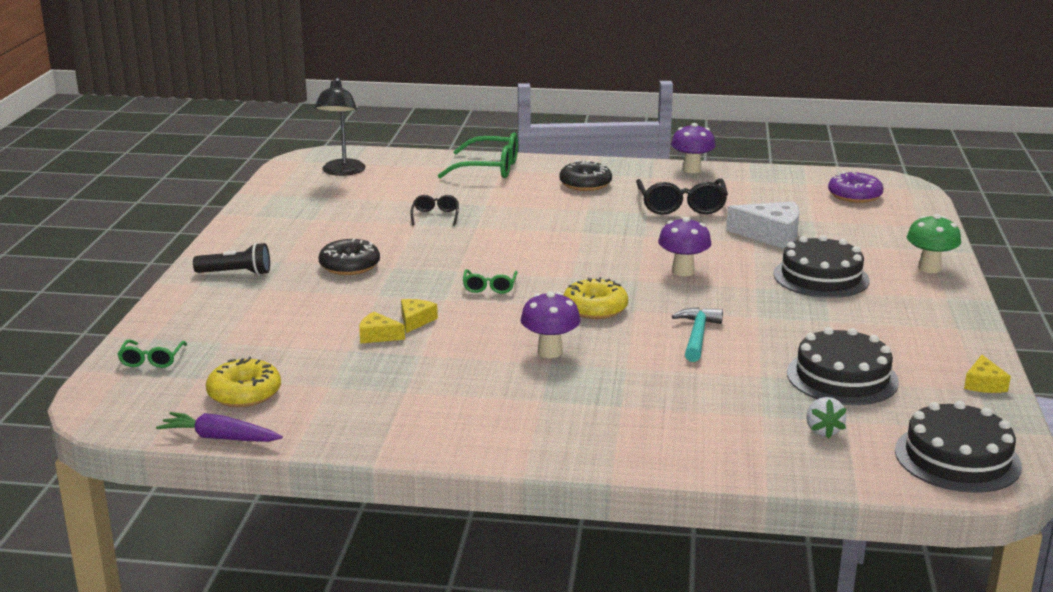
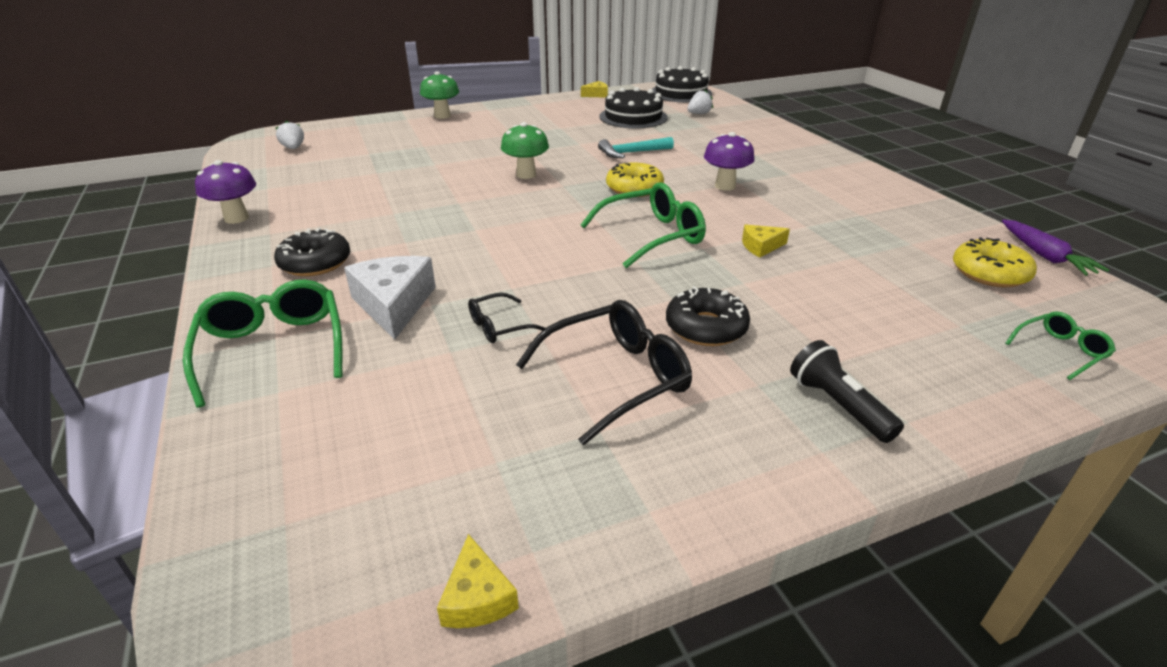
camera: 120 degrees left, 10 degrees up
(342, 172) = (351, 513): black lamp -> none
(378, 336) = (811, 253): yellow cheese -> yellow cheese (477, 597)
(489, 287) = (652, 236): green glasses -> green glasses, size x1.88
(681, 206) = (363, 202): black glasses -> black glasses (616, 378)
(683, 271) = (526, 175): purple mushroom -> green mushroom
(771, 235) = (415, 160): white cheese -> white cheese (394, 304)
(821, 277) = (489, 137): black cake -> none
(854, 195) = (293, 148): purple donut -> white strawberry

